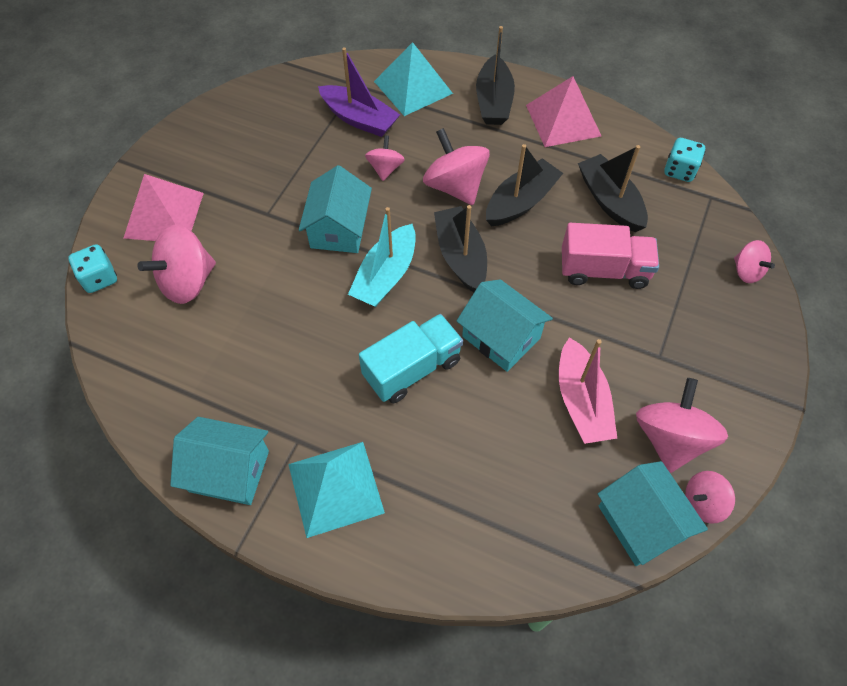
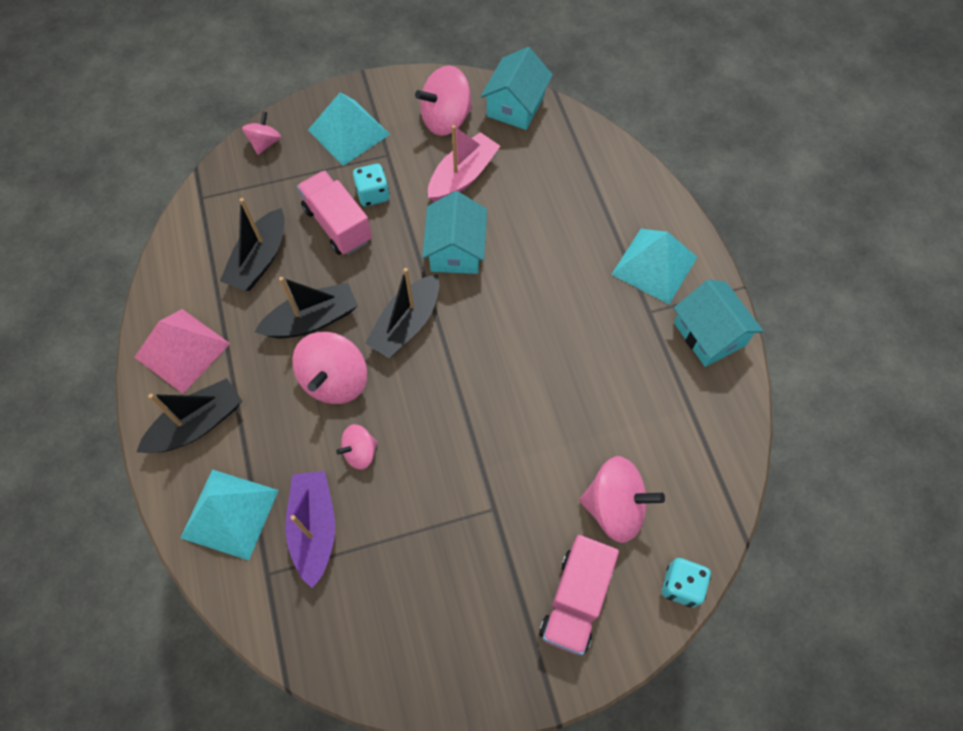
camera: 130 degrees left, 5 degrees up
(164, 215) = (575, 600): pink pyramid -> pink truck
(339, 229) = (458, 434): turquoise house -> none
(386, 276) = (472, 362): turquoise boat -> none
(412, 369) = (532, 285): turquoise truck -> none
(521, 202) = (312, 320): black boat -> black boat turned 150 degrees clockwise
(679, 171) = (185, 232): turquoise dice -> turquoise dice (373, 194)
(703, 503) = (474, 85): pink spinning top -> none
(714, 343) = (349, 132): none -> turquoise pyramid

